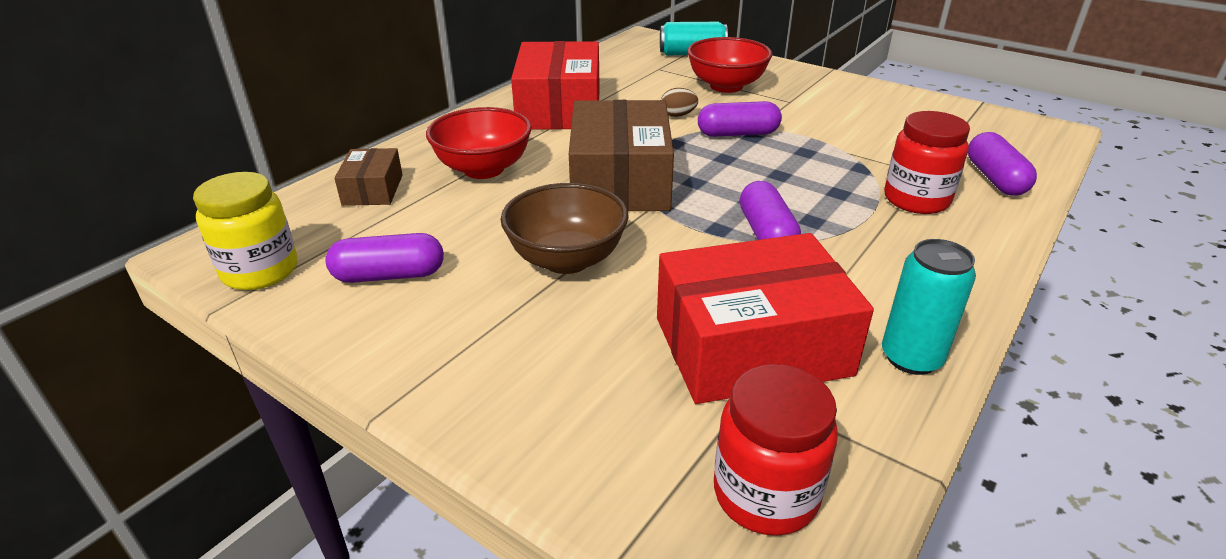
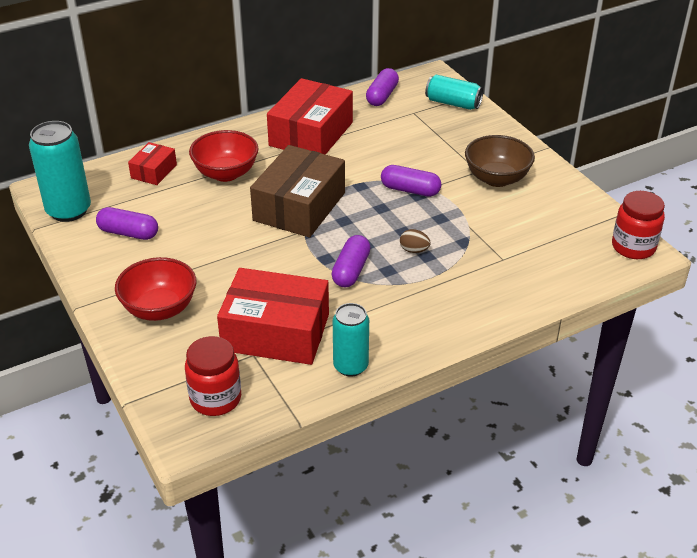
camera: 25 degrees right, 5 degrees up
(260, 271) = (68, 210): yellow jar -> turquoise can
(372, 190) = (154, 171): brown box -> red box
(567, 259) = (225, 252): brown bowl -> brown bowl (496, 178)
(678, 115) = (385, 162): brown egg -> brown egg (414, 250)
(726, 86) = (446, 143): red bowl -> red bowl (159, 309)
(916, 199) = (471, 276): red jar -> red jar (633, 247)
(995, 179) = (546, 277): purple capsule -> purple capsule (382, 96)

